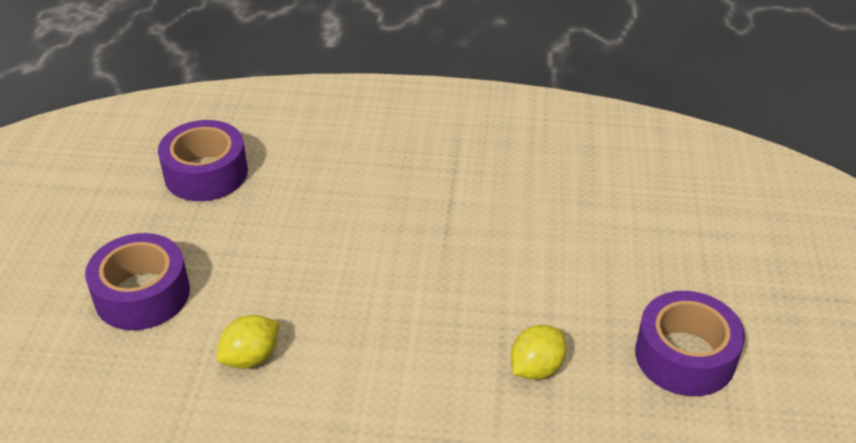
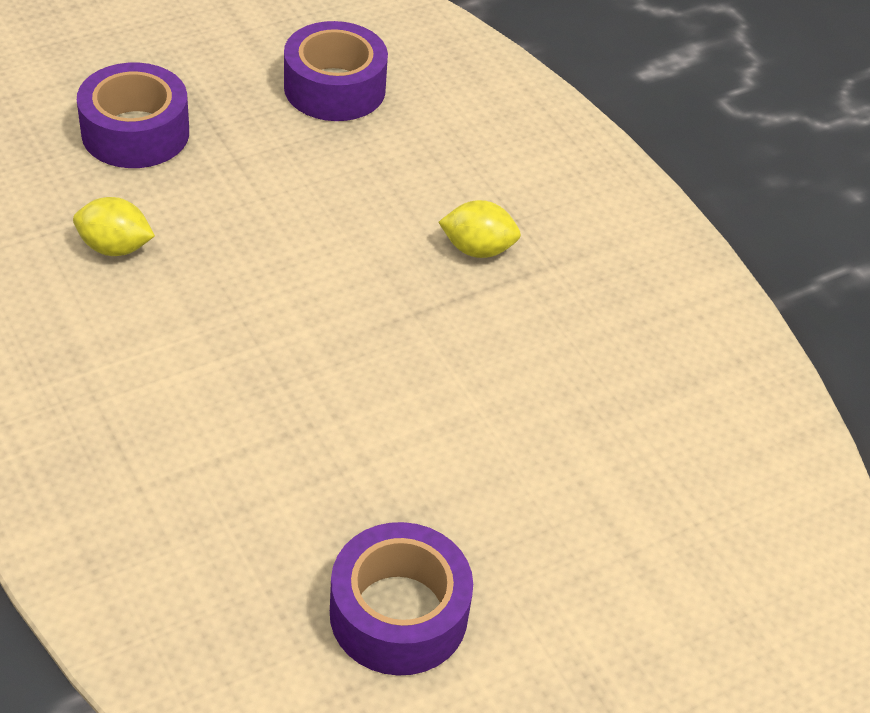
camera: 50 degrees right, 5 degrees up
(536, 368) = (272, 479): yellow lemon -> yellow lemon (477, 249)

